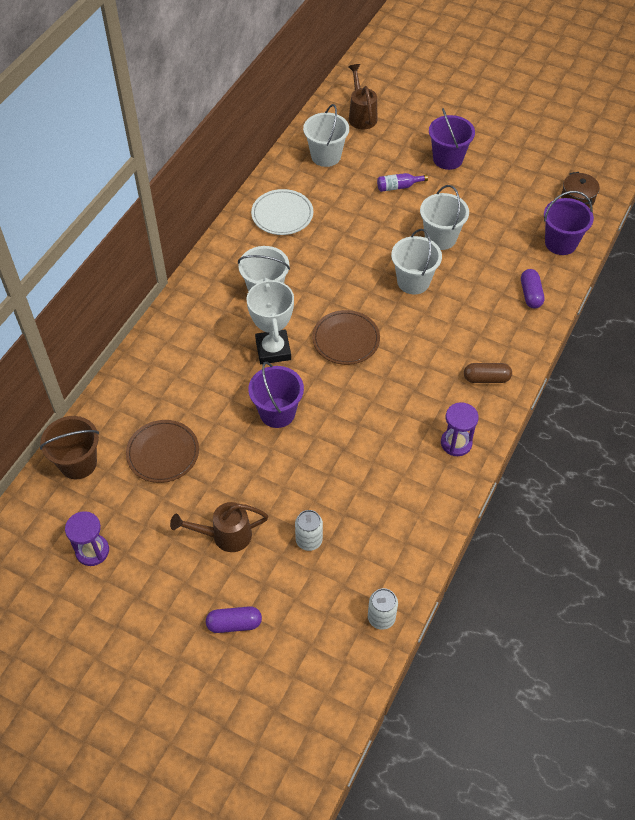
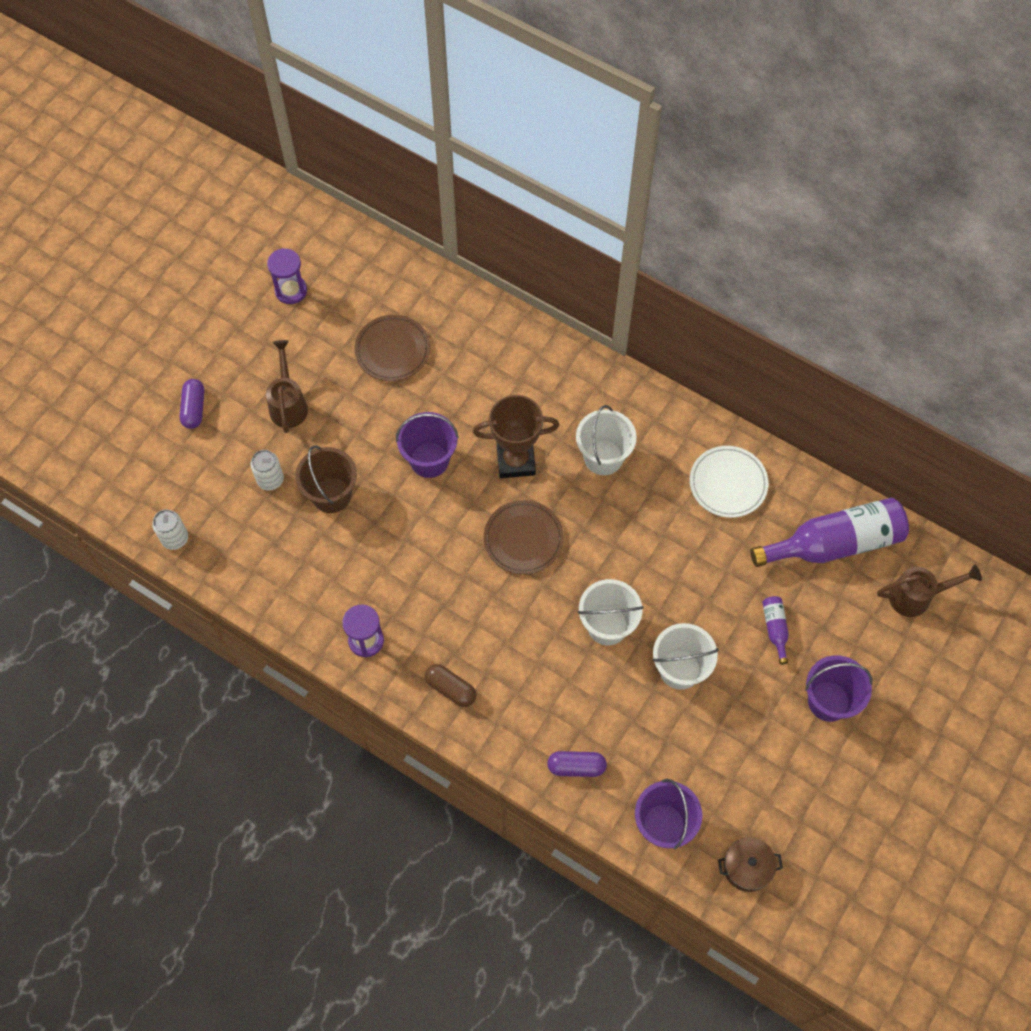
camera: 95 degrees right, 10 degrees up
(78, 463) = (391, 276): brown bucket -> brown bucket (331, 495)
(273, 350) = (516, 461): white trophy -> brown trophy
(326, 156) = (834, 543): white bucket -> purple bottle
(486, 378) = (451, 688): brown capsule -> brown capsule turned 60 degrees counterclockwise

